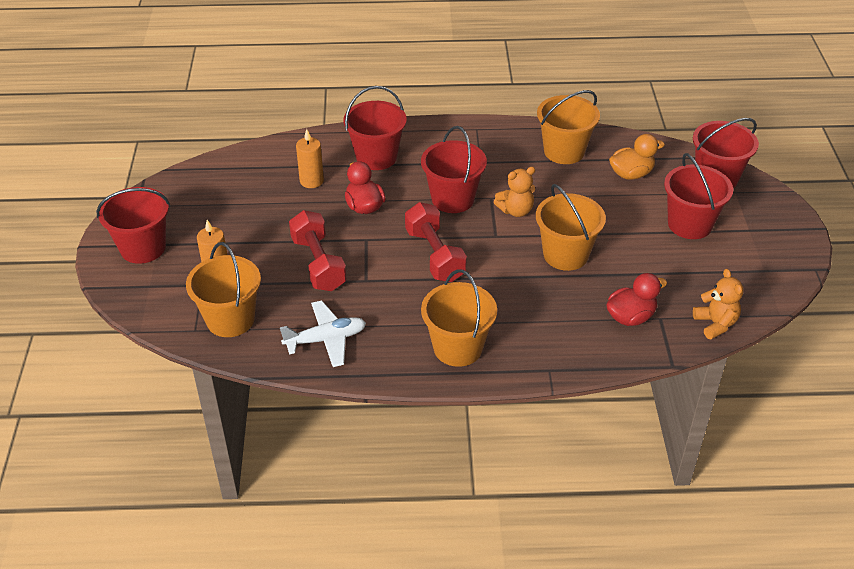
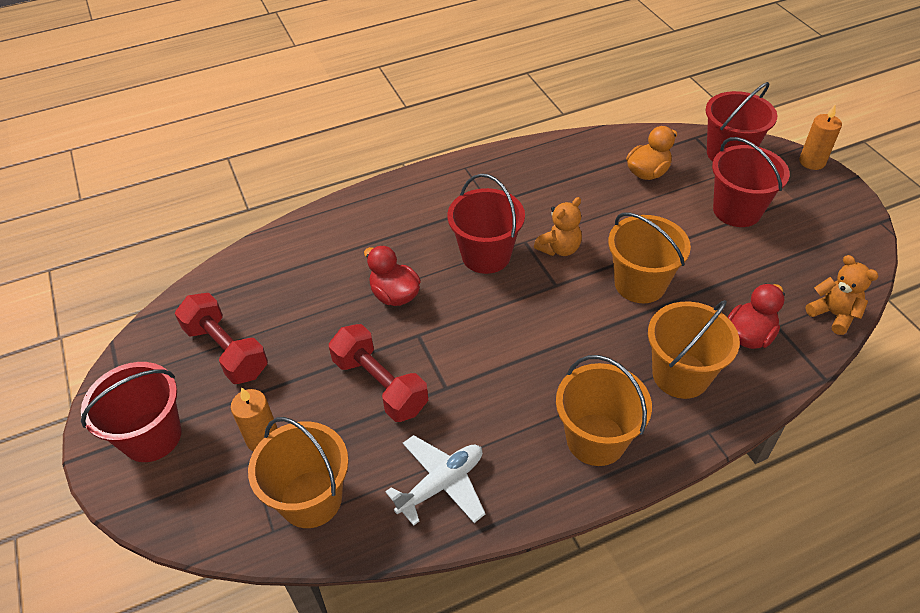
camera: 20 degrees left, 5 degrees up
(311, 181) = (318, 281): orange candle -> orange candle (812, 162)
(376, 157) = (376, 231): red bucket -> none
(434, 255) = (505, 330): red dumbbell -> red dumbbell (226, 351)
(564, 151) = (568, 167): orange bucket -> orange bucket (680, 375)

